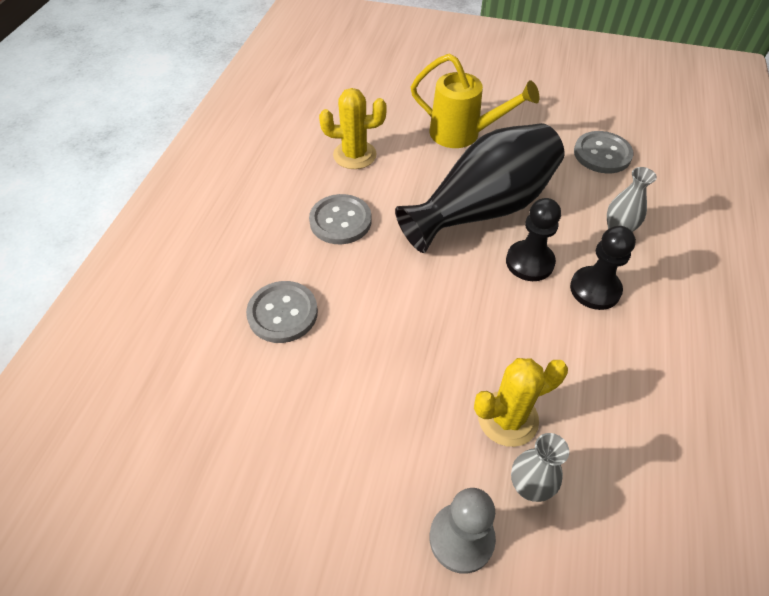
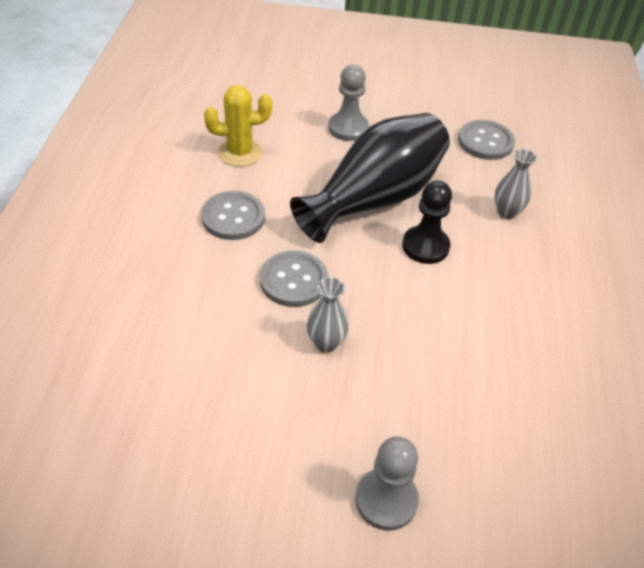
camera: 10 degrees left, 5 degrees down
(282, 313) = (185, 309): grey button -> grey button (294, 280)
(463, 134) = (348, 128): yellow watering can -> grey pawn
(508, 418) = (419, 390): yellow cactus -> none
(529, 486) = (445, 449): grey vase -> grey vase (326, 343)
(595, 289) = (490, 268): black pawn -> none

